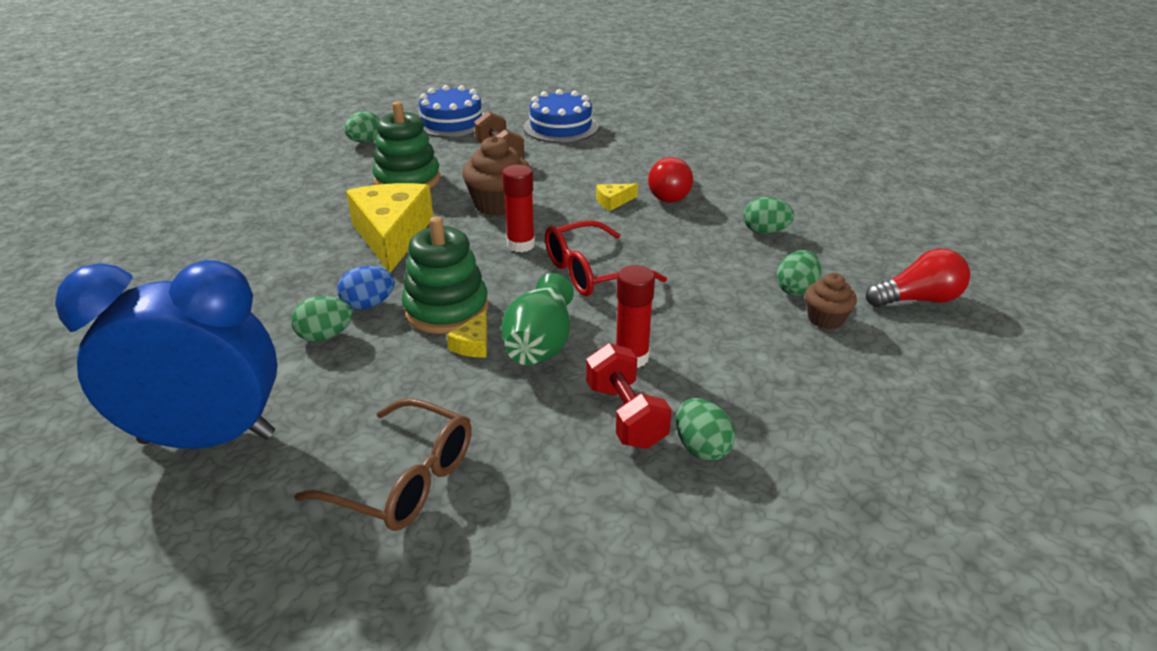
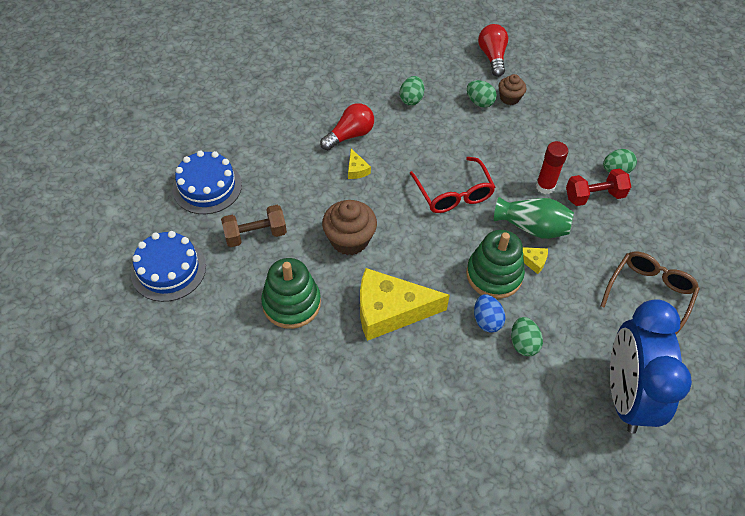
camera: 85 degrees left, 20 degrees up
(365, 141) = (196, 343): green egg -> none
(520, 245) = (414, 229): red glue stick -> none
(671, 194) = (350, 135): red light bulb -> red light bulb turned 60 degrees counterclockwise

